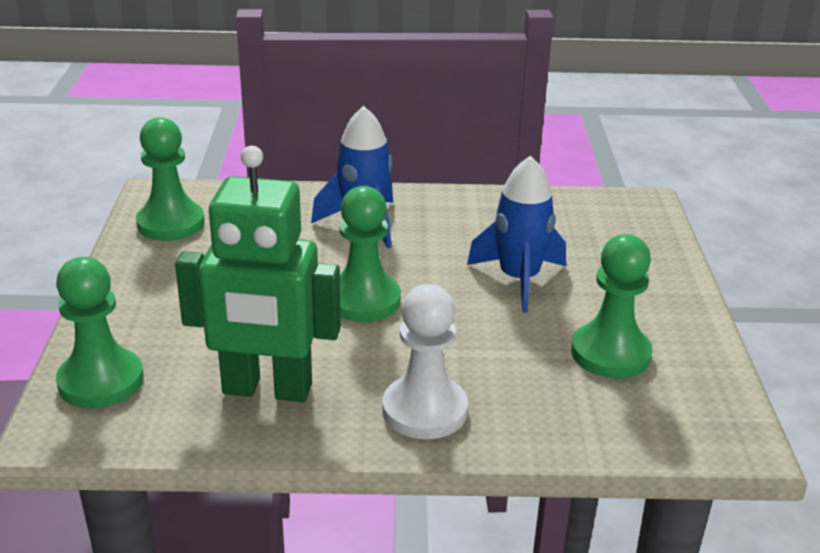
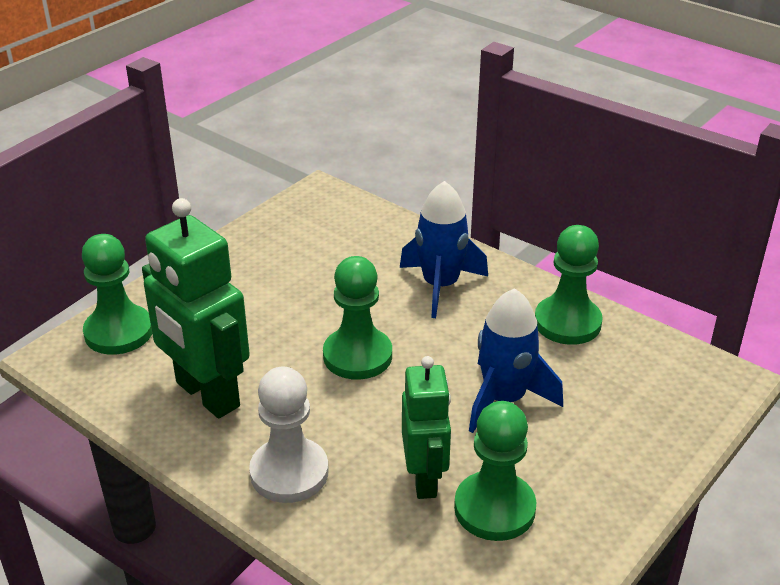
camera: 40 degrees right, 5 degrees up
(171, 224) = (299, 223): green pawn -> green pawn (567, 323)
(536, 360) = (425, 479): none -> green robot

